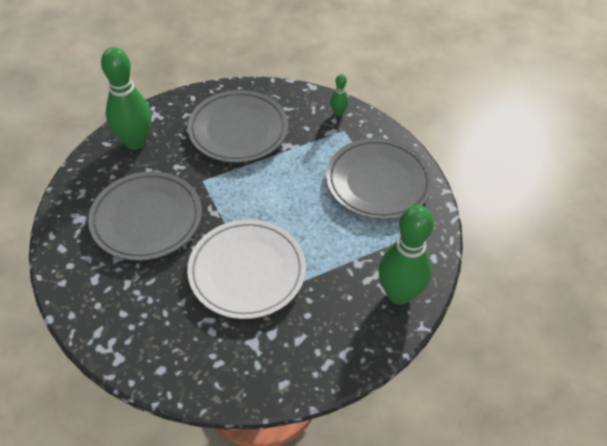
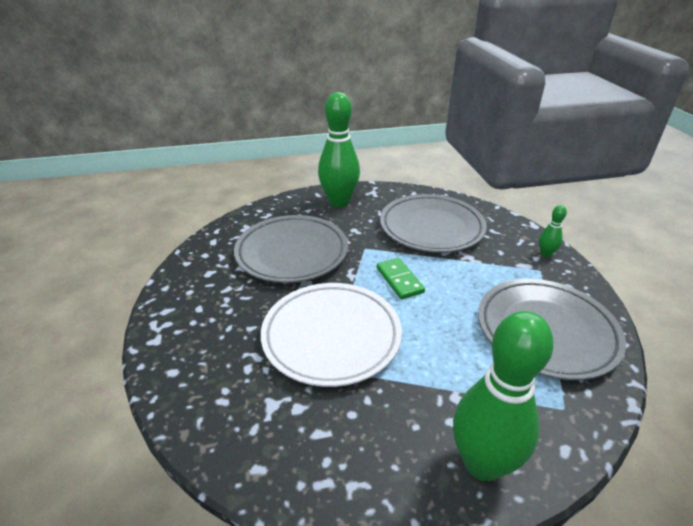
camera: 40 degrees right, 15 degrees down
(254, 196) = (399, 280): none -> green domino

